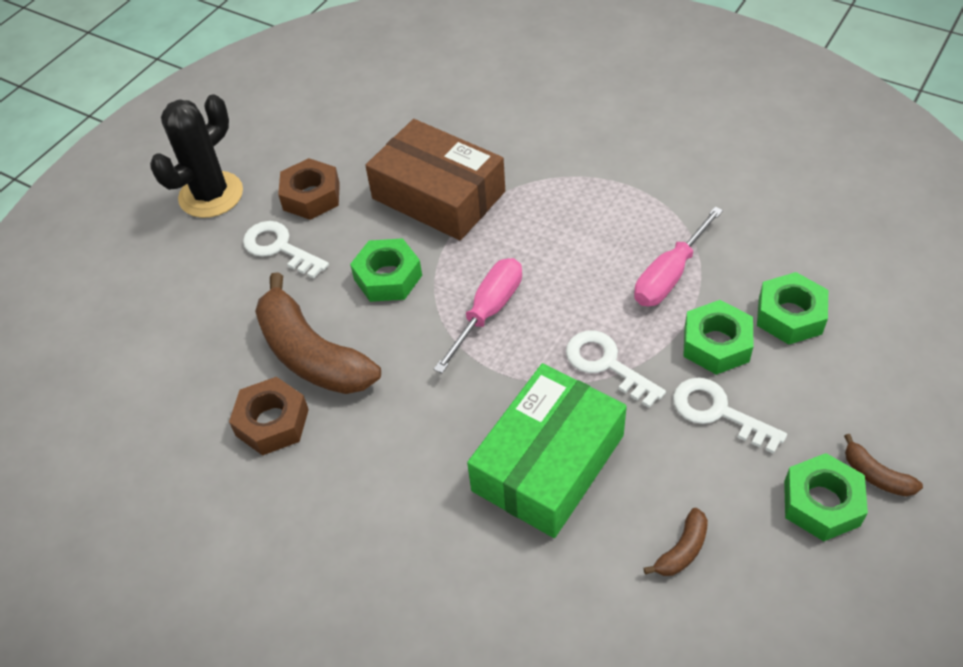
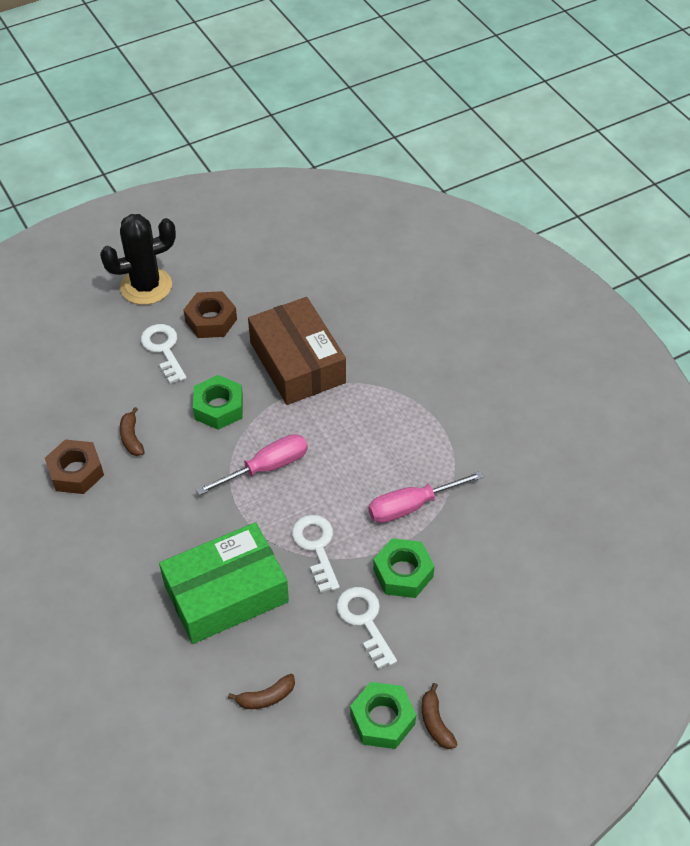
camera: 25 degrees right, 0 degrees up
(311, 354) = (131, 438): brown banana -> brown banana, size x0.43
(790, 315) = (473, 580): green nut -> none

